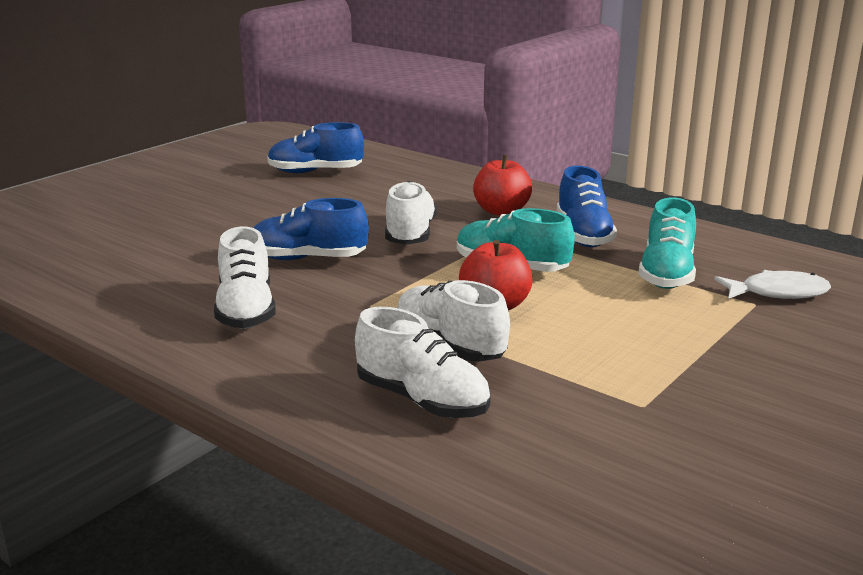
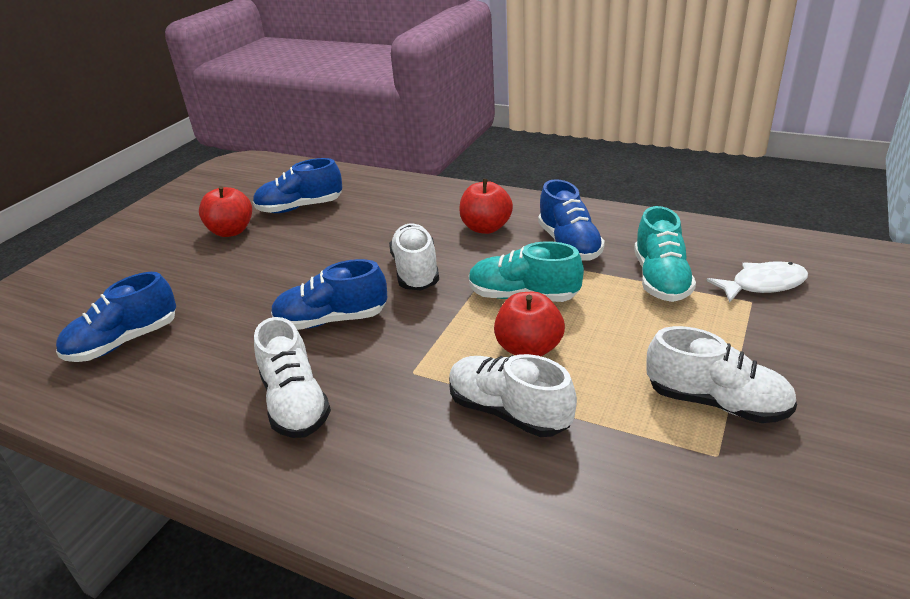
camera: 10 degrees left, 10 degrees up
(104, 247) = (124, 342): none -> blue shoe
(238, 181) = (231, 231): none -> red apple
(422, 400) = (512, 494): white shoe -> white shoe (716, 402)

